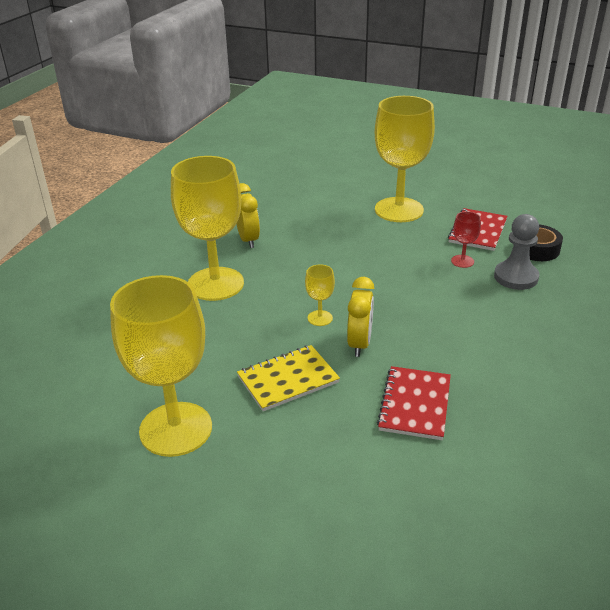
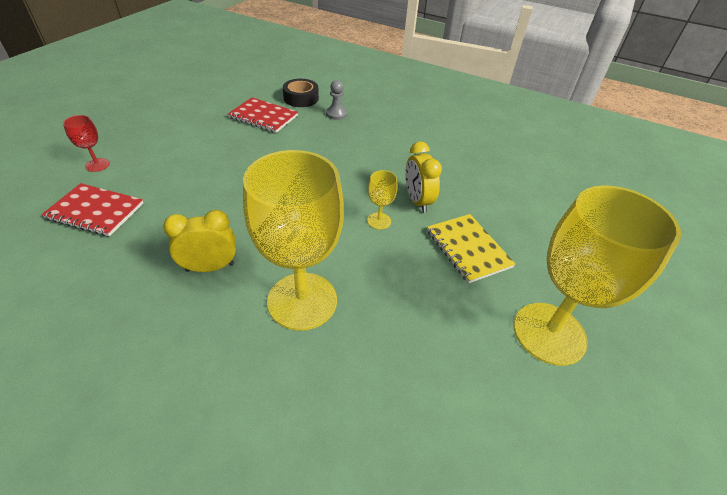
camera: 90 degrees left, 10 degrees up
(359, 344) = (417, 201): yellow clock -> yellow clock turned 120 degrees counterclockwise
(399, 210) = (203, 150): yellow goblet -> none
(415, 404) = (487, 183): red notebook -> red notebook (95, 211)
(462, 261) = (307, 132): red goblet -> red goblet (97, 165)
(516, 277) = (336, 114): grey pawn -> grey pawn, size x0.64

